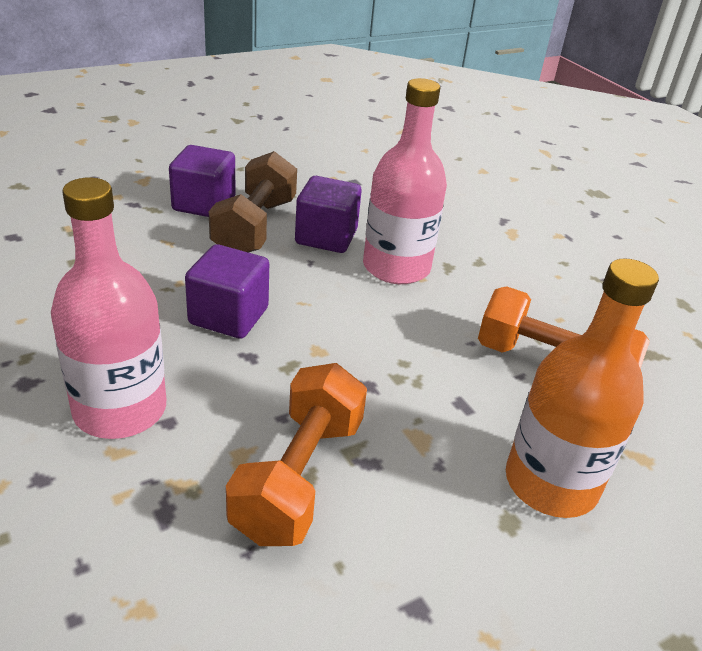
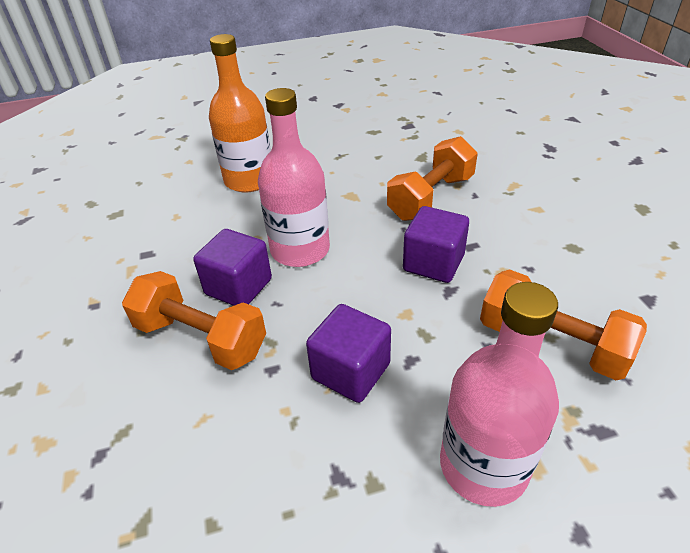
camera: 70 degrees left, 5 degrees up
(204, 204) = (134, 380): purple cube -> purple cube (433, 263)
(255, 227) = (201, 338): brown dumbbell -> orange dumbbell
(551, 483) = (539, 224): orange bottle -> orange bottle (249, 180)

